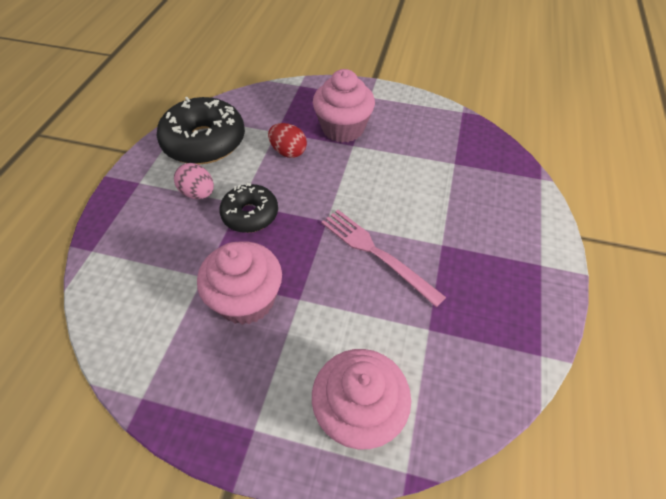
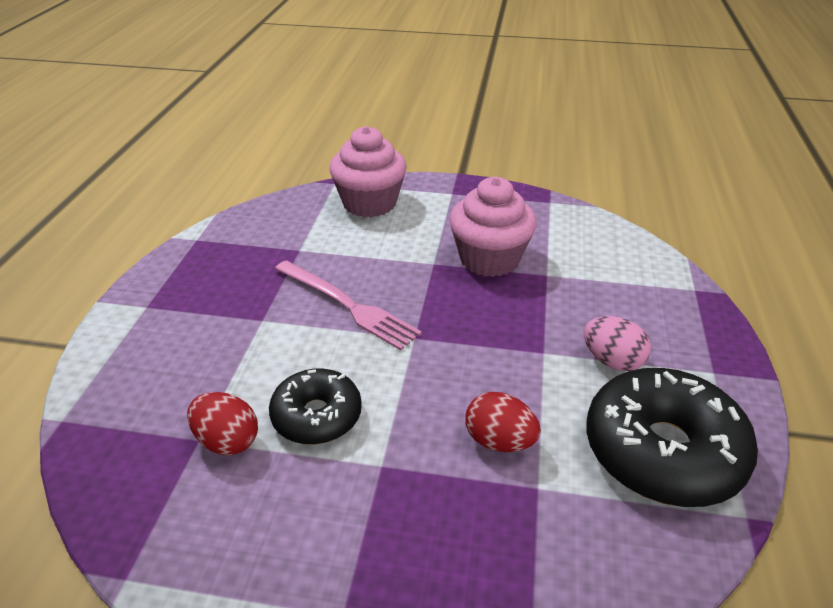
camera: 175 degrees right, 15 degrees down
(250, 214) = (522, 338): black donut -> black donut (317, 416)
(343, 128) = (403, 504): pink cupcake -> none
(438, 161) = (227, 441): none -> red egg

